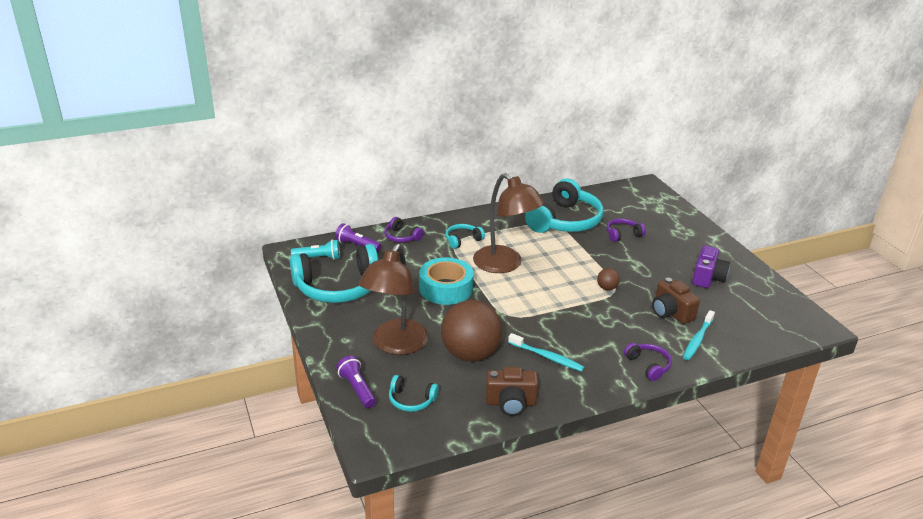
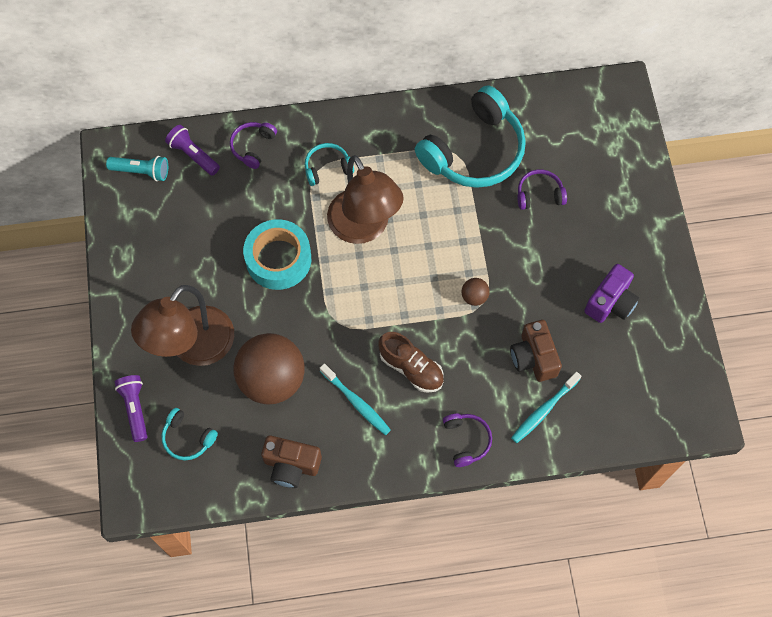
camera: 15 degrees right, 35 degrees up
(338, 287) = (152, 232): turquoise headphones -> none
(401, 237) = (253, 147): purple headphones -> purple headphones turned 60 degrees clockwise
(580, 331) = (411, 368): none -> brown shoe

